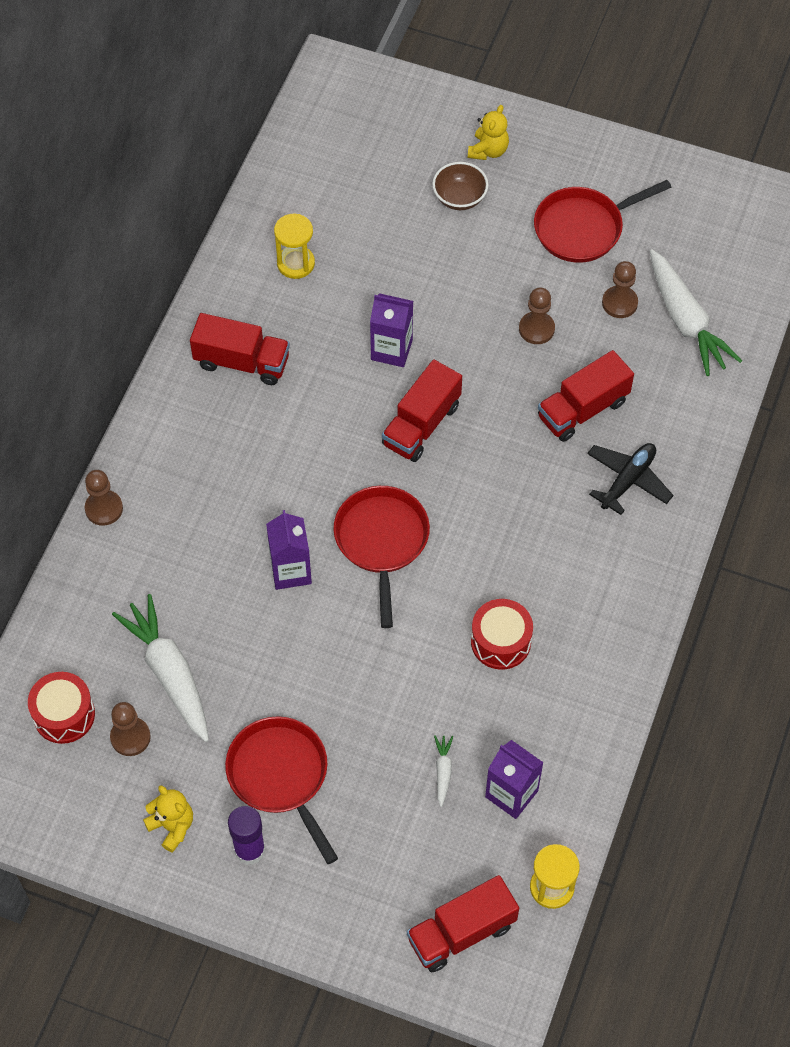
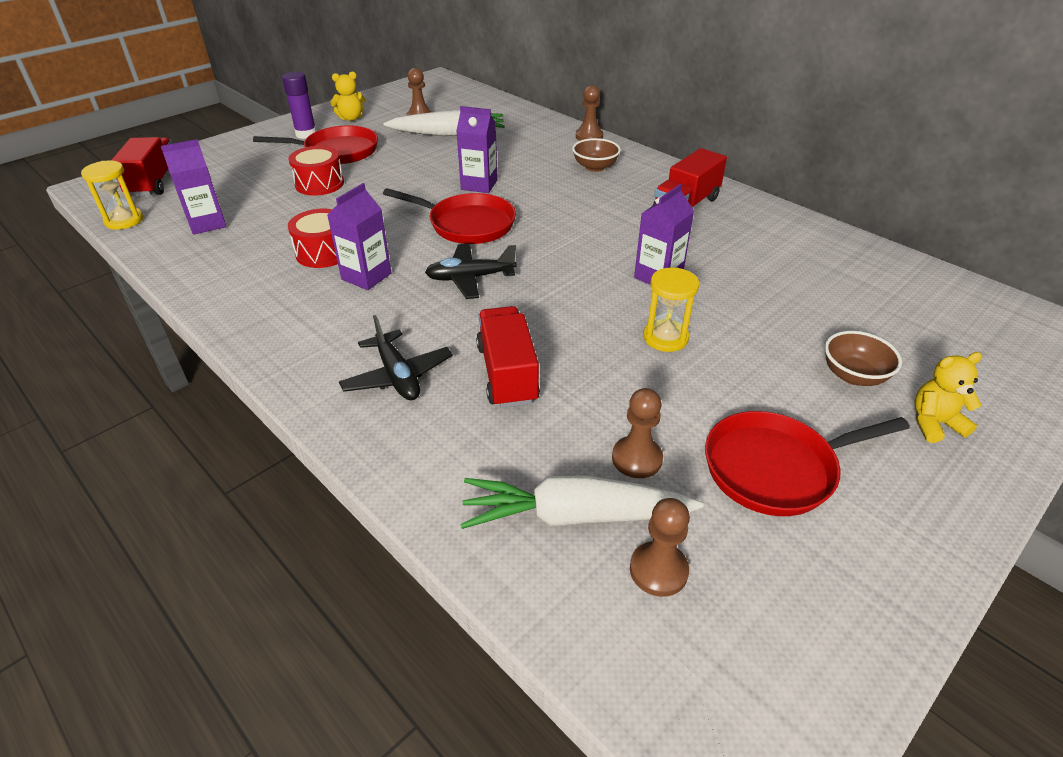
camera: 115 degrees right, 20 degrees down
(64, 715) = (456, 105): red drum -> red drum (319, 184)
(189, 473) = (595, 167): none -> brown bowl
(296, 263) = (786, 252): yellow hourglass -> yellow hourglass (665, 338)
(421, 425) = (563, 271): red truck -> none
(443, 771) = (261, 203): white carrot -> none
(474, 493) = (470, 278): none -> black plane
(488, 150) = (934, 423): yellow teddy bear -> yellow teddy bear turned 120 degrees clockwise
(518, 579) = (366, 276): none -> purple carton
(536, 329) = (633, 375): brown pawn -> brown pawn (658, 570)
(583, 228) = (776, 468): red pan -> red pan turned 105 degrees counterclockwise

